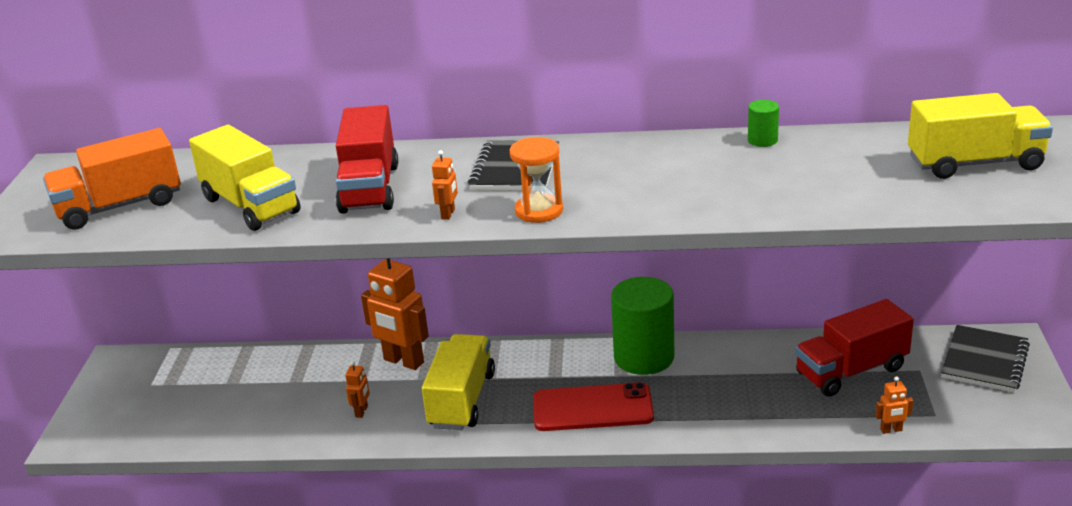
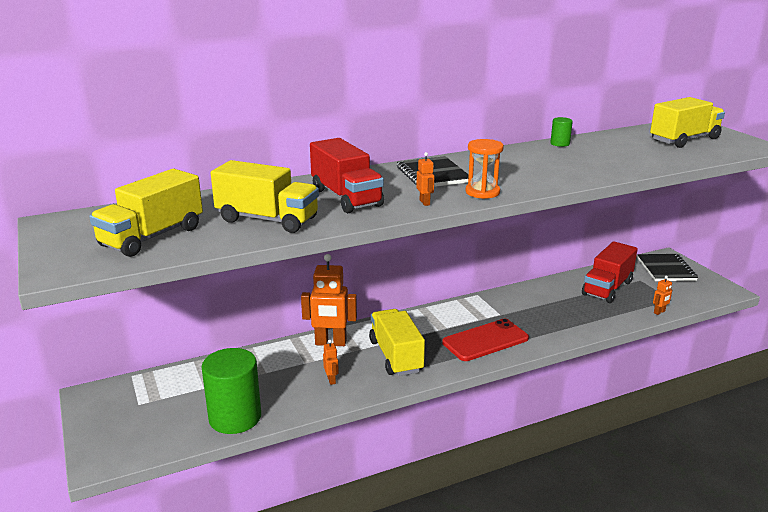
camera: 30 degrees left, 5 degrees down
(120, 206) = (152, 237): orange truck -> yellow truck
(644, 357) = (486, 306): green cylinder -> green cylinder (235, 417)

